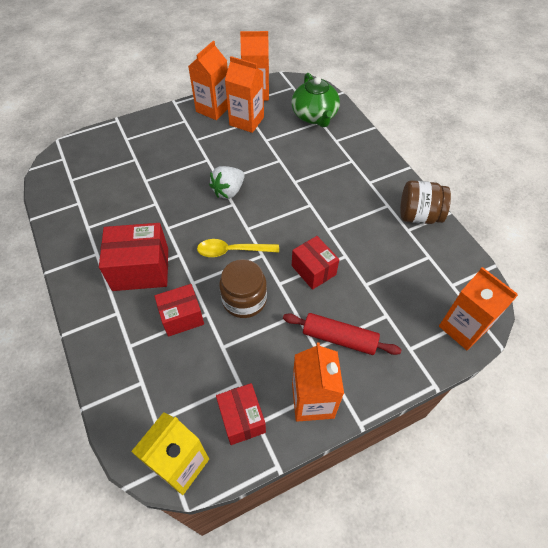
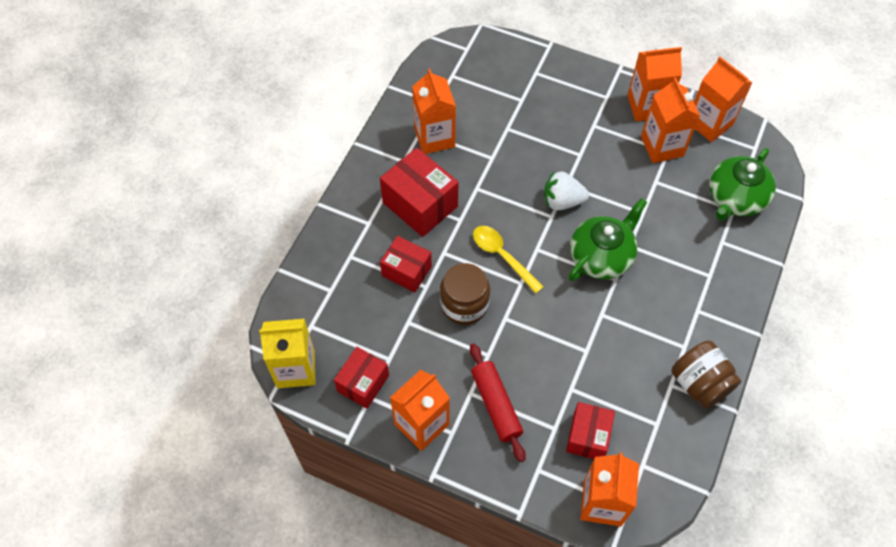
camera: 50 degrees right, 5 degrees up
(102, 223) = (434, 137): none -> orange carton
(287, 200) = (601, 256): none -> green teapot
(313, 270) = (545, 335): red box -> red box (587, 436)

